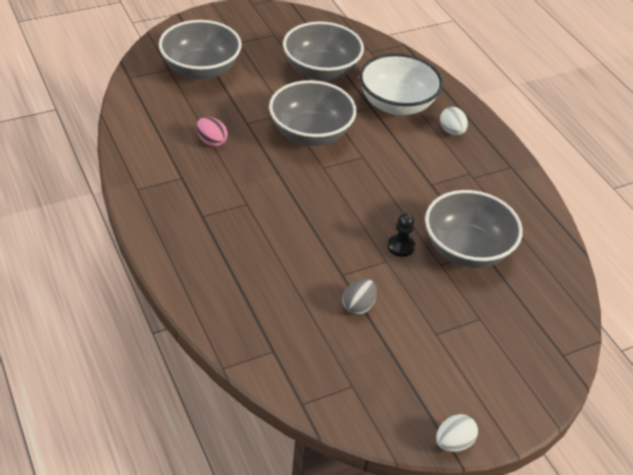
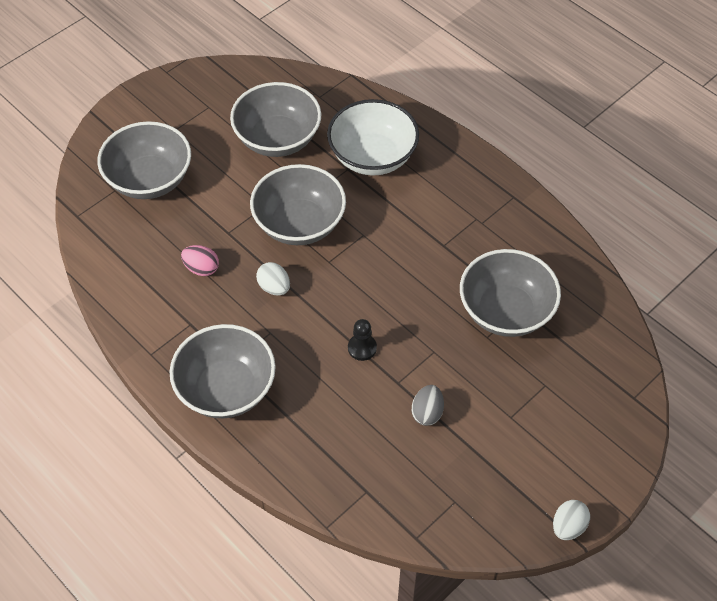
camera: 15 degrees left, 10 degrees up
(187, 233) = (226, 389): none -> grey bowl
(401, 246) = (441, 330): black pawn -> black pawn (362, 348)
(451, 131) = (440, 172): white egg -> white egg (274, 287)

